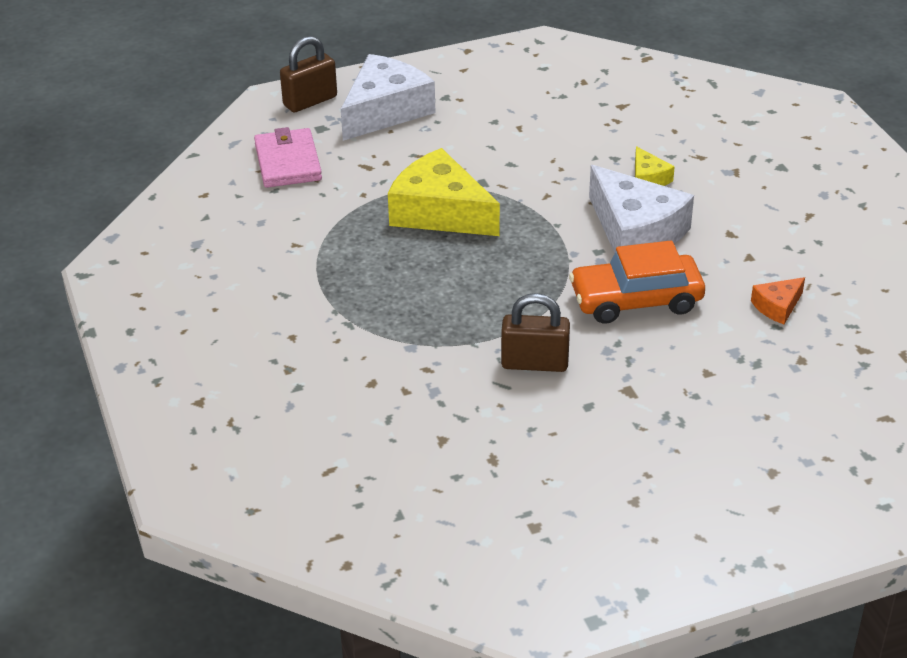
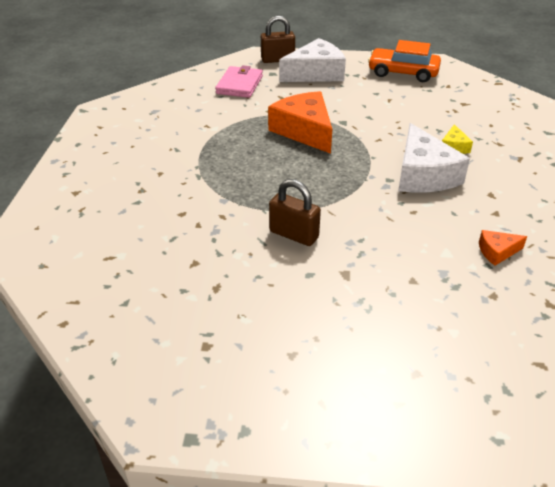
camera: 25 degrees right, 0 degrees up
(440, 212) = (304, 131): yellow cheese -> orange cheese
(636, 300) = (393, 216): orange car -> orange car (403, 73)

